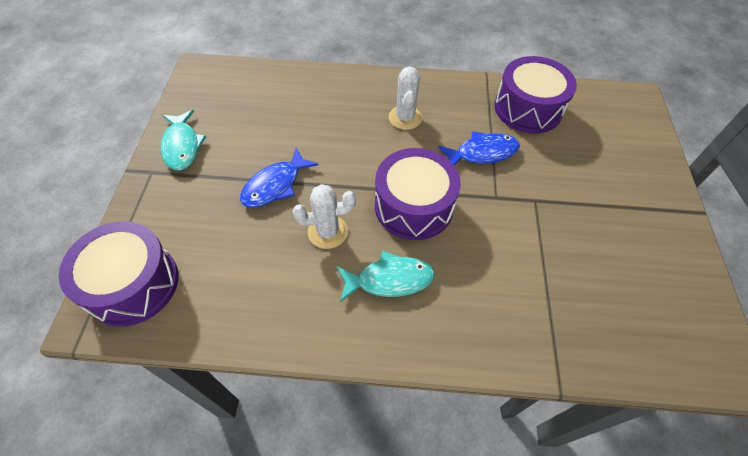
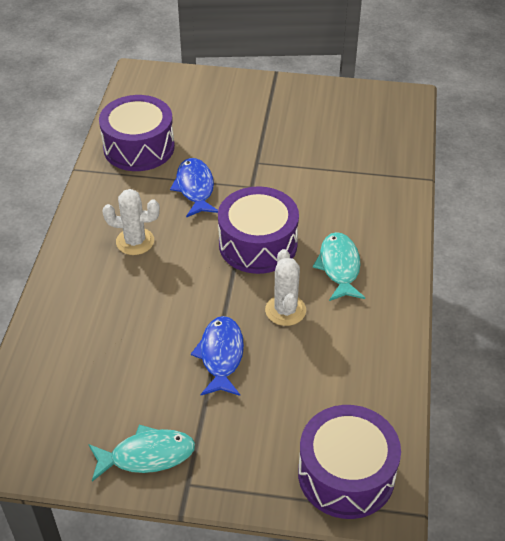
camera: 85 degrees left, 10 degrees down
(275, 185) = (221, 355): blue fish -> blue fish turned 135 degrees counterclockwise

